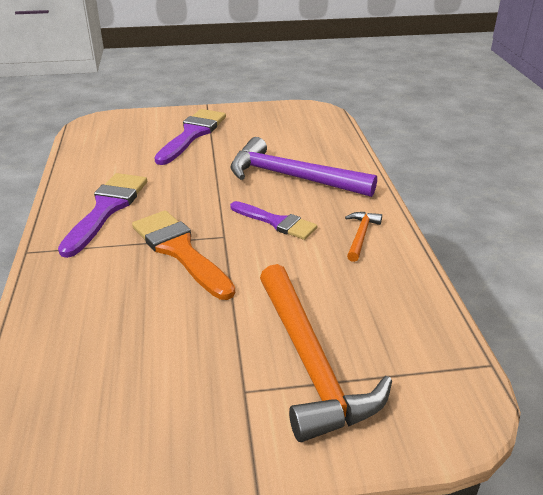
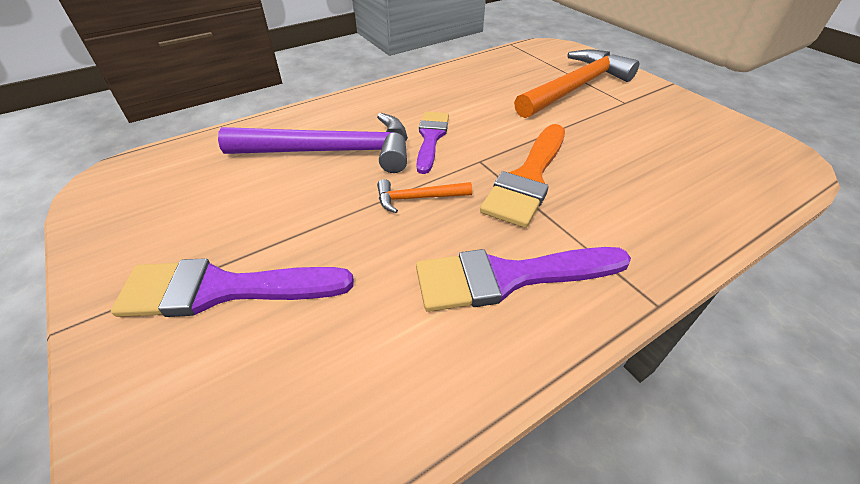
camera: 115 degrees left, 10 degrees up
(291, 177) = (332, 151): purple hammer -> purple hammer turned 90 degrees counterclockwise
(361, 235) = (418, 95): orange hammer -> orange hammer (418, 198)

